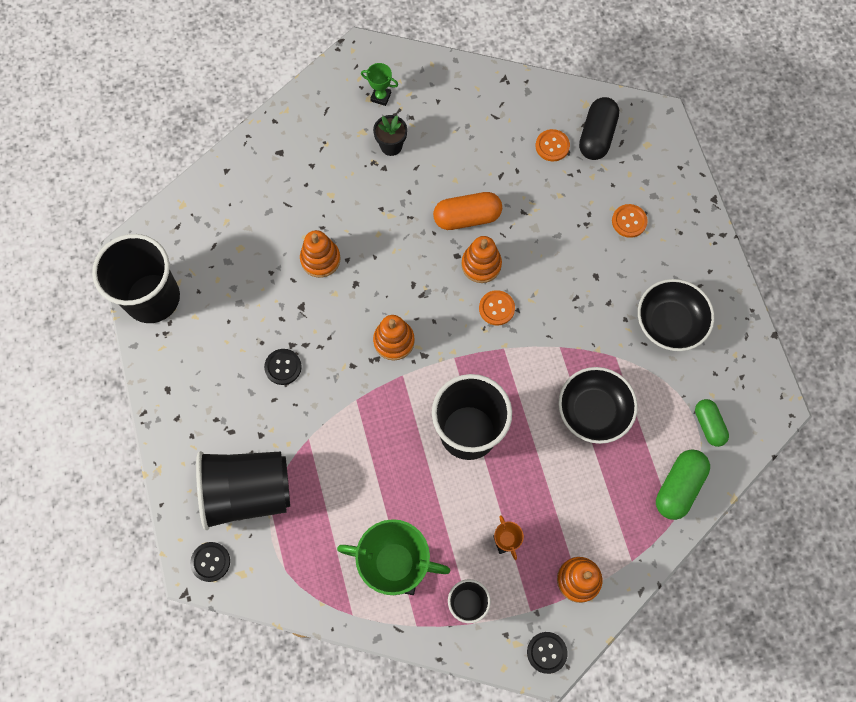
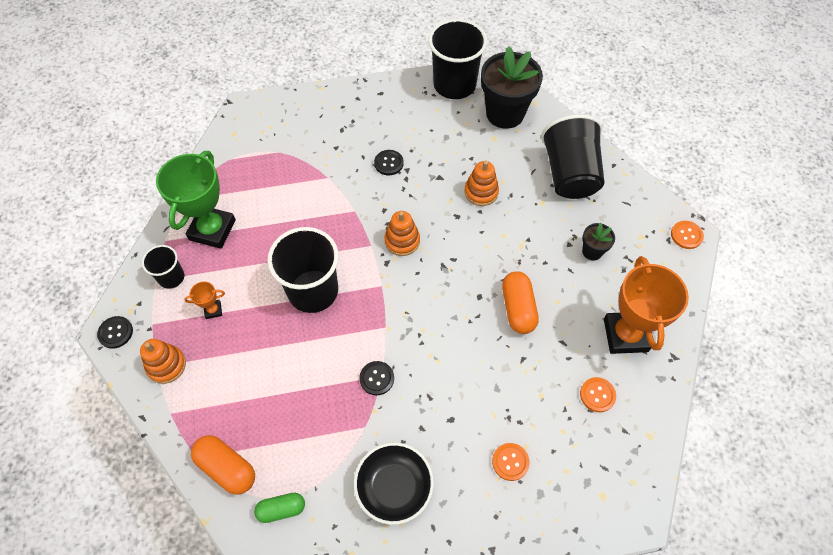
camera: 95 degrees right, 10 degrees down
(200, 236) = (505, 113): none -> black flower pot
(210, 562) = (247, 116): black button -> black button (377, 378)
(248, 492) = (293, 138): black cup -> black cup (569, 174)
(381, 97) = (644, 246): green trophy -> none
(481, 265) = (469, 316): orange stacking toy -> none
(486, 119) = (625, 335): none -> orange trophy
(496, 308) = (425, 325): orange button -> orange button (686, 235)
(593, 411) = (314, 398): black bowl -> none
(596, 136) = (611, 442): black capsule -> none
(678, 487) = (227, 468): green capsule -> orange capsule

